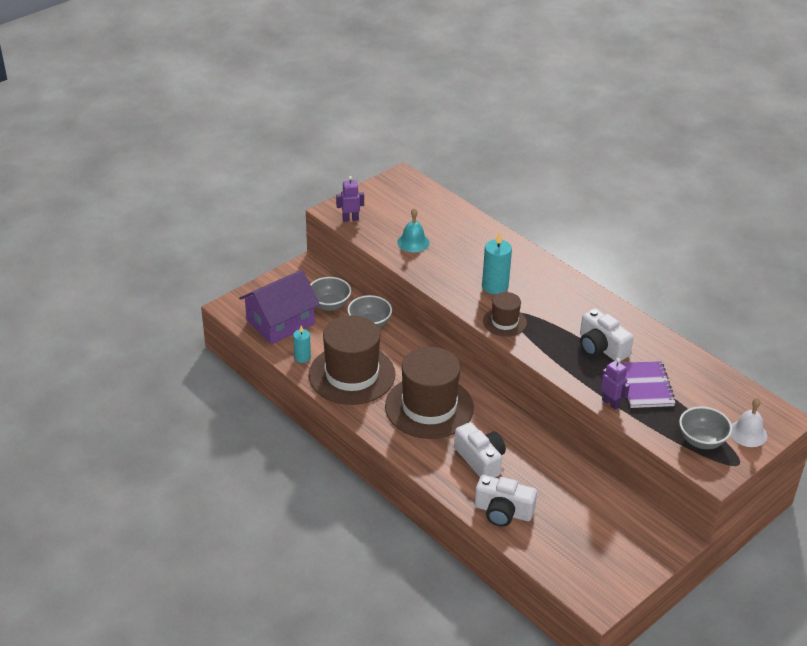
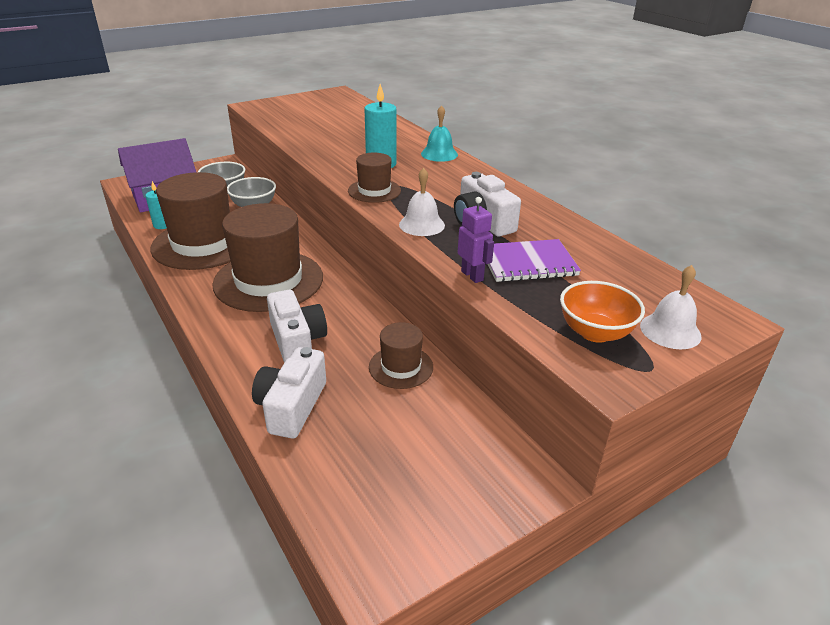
camera: 10 degrees right, 5 degrees down
(350, 219) = (264, 111): purple robot -> none
(413, 242) = (315, 129): turquoise bell -> turquoise bell (439, 154)
(503, 511) = (291, 406): white camera -> white camera turned 75 degrees clockwise
(557, 356) = (422, 224): none -> white bell
(564, 472) = (401, 367): none -> brown hat
(645, 386) = (528, 263): purple notebook -> purple notebook turned 75 degrees clockwise
(701, 441) = (595, 332): grey bowl -> orange bowl

